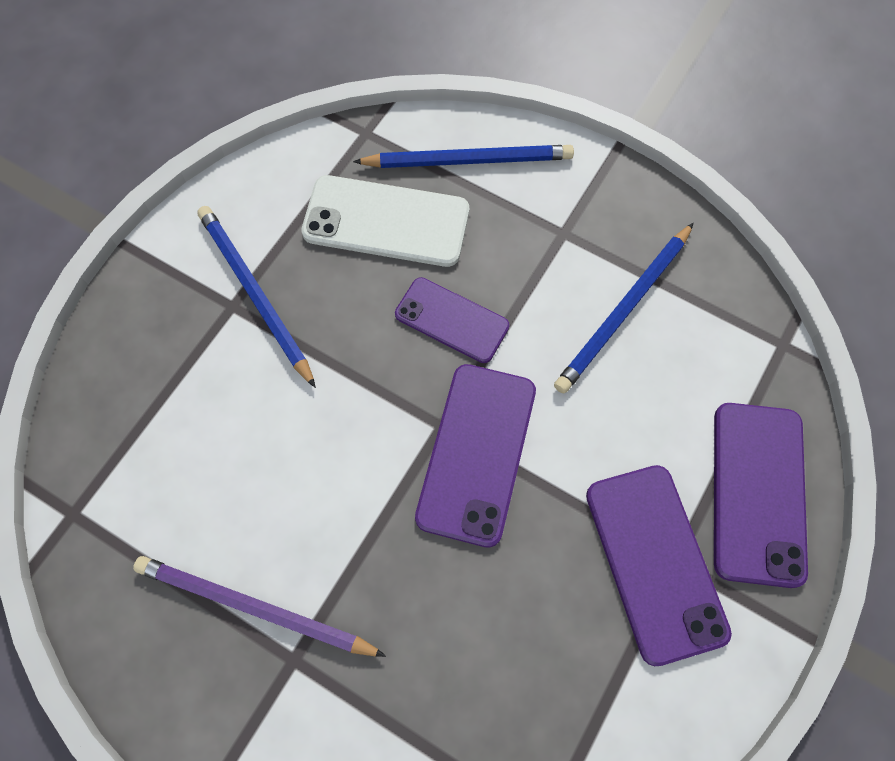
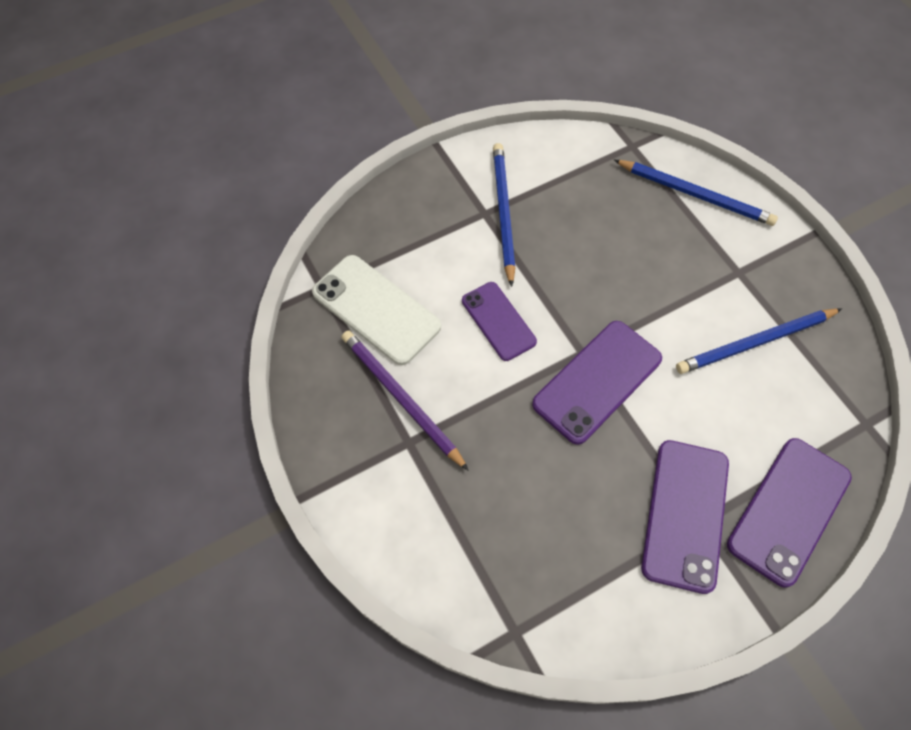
camera: 30 degrees right, 5 degrees down
(386, 221) = (615, 208): white phone -> white phone (376, 309)
(451, 320) = (626, 290): purple phone -> purple phone (498, 321)

